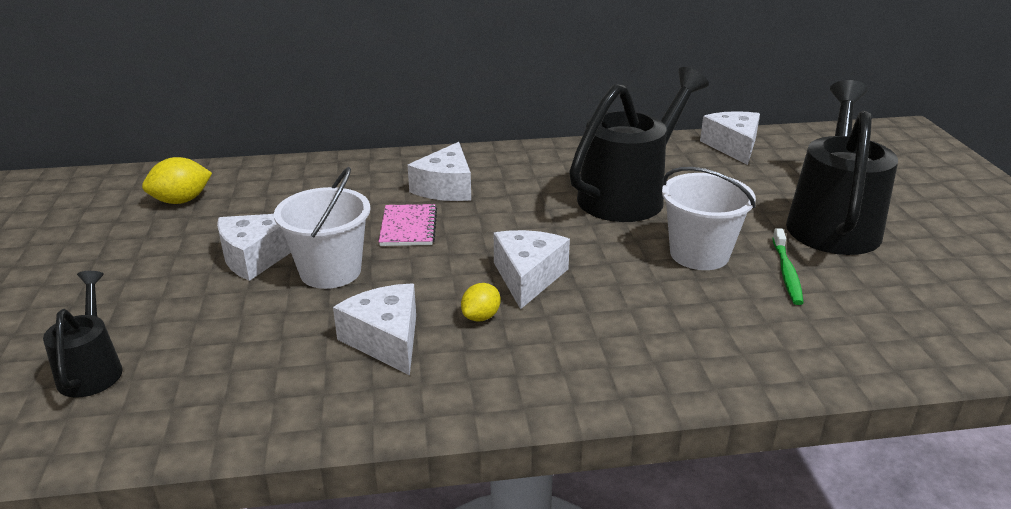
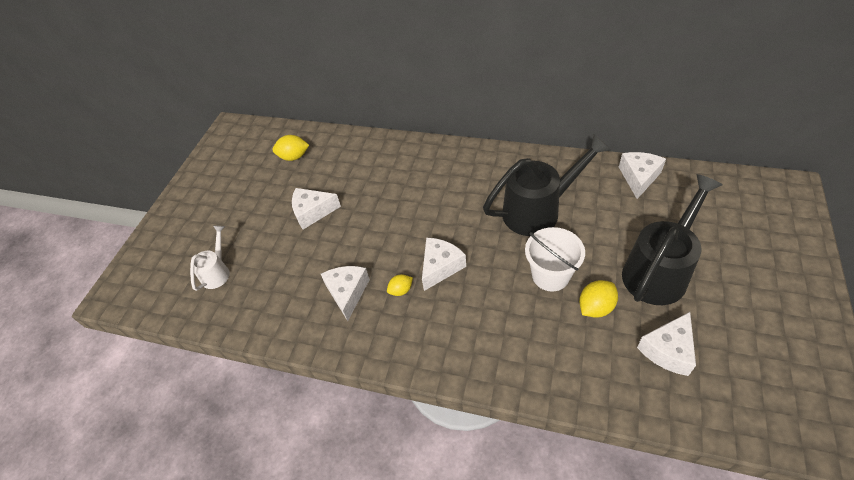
camera: 30 degrees right, 20 degrees up
(92, 369) = (217, 272): black watering can -> white watering can
(330, 271) = (343, 233): white bucket -> none
(408, 227) = (397, 207): pink notebook -> none
(446, 188) = (433, 177): white cheese -> white cheese (668, 350)
(786, 272) = (595, 307): green toothbrush -> yellow lemon

